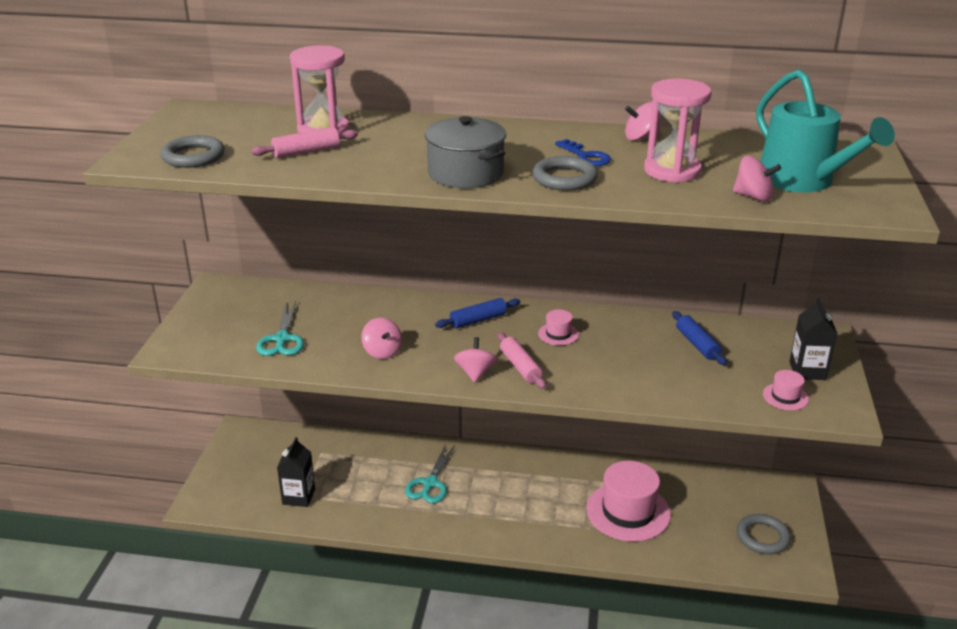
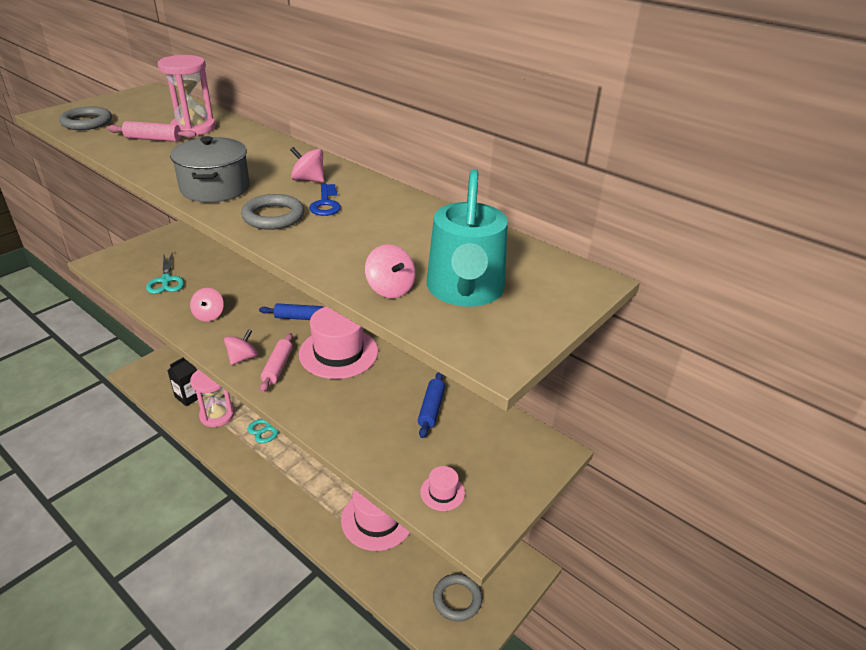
camera: 30 degrees right, 5 degrees up
(282, 339) = (166, 280): turquoise scissors -> turquoise scissors turned 45 degrees counterclockwise
(558, 334) = (338, 353): pink hat -> pink hat, size x2.21
(641, 137) = (400, 202): pink spinning top -> pink spinning top (308, 180)
(672, 171) = (368, 239): pink hourglass -> pink hourglass (217, 415)
(807, 370) = (494, 478): black carton -> none

